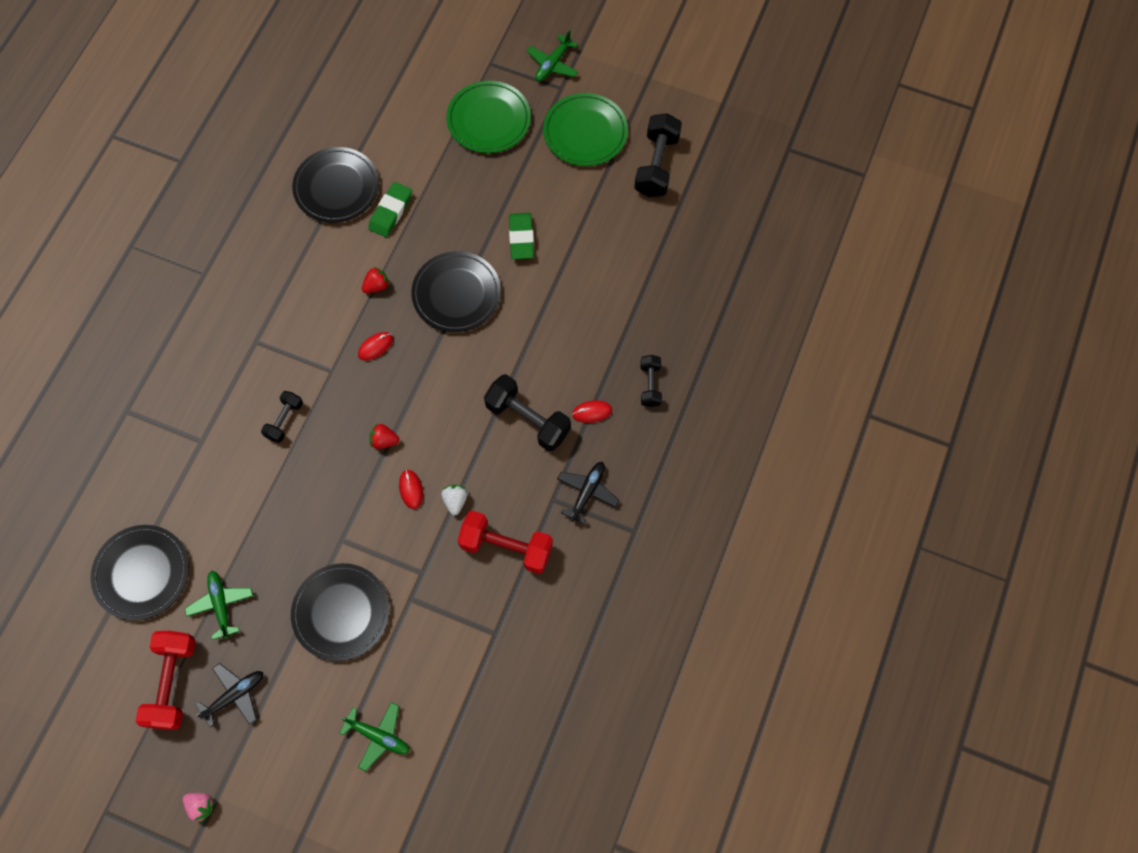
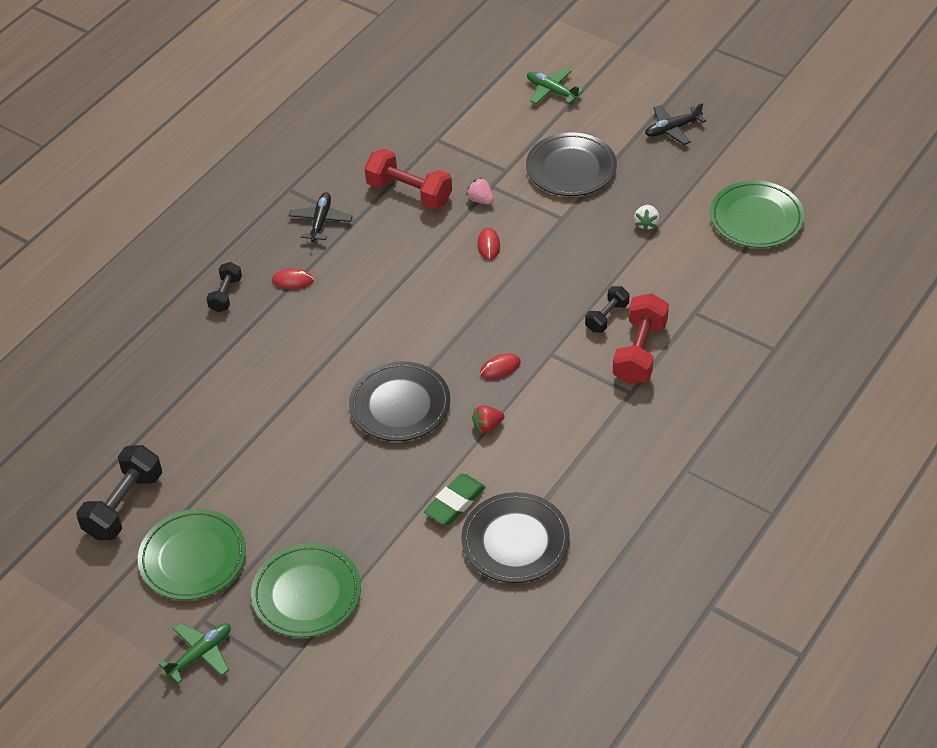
camera: 165 degrees left, 20 degrees down
(142, 573) = (756, 218): black plate -> green plate
(173, 683) = (727, 143): red dumbbell -> red dumbbell (640, 352)
(201, 806) = (704, 70): pink strawberry -> pink strawberry (480, 200)
(221, 604) = (681, 187): green plane -> none
(384, 440) = (507, 286): red strawberry -> none
(455, 501) = (448, 231): white strawberry -> white strawberry (646, 224)
(521, 238) = (310, 450): green eraser -> none
(528, 419) = (358, 284): black dumbbell -> none
(587, 492) = (320, 221): black plane -> black plane turned 150 degrees clockwise

